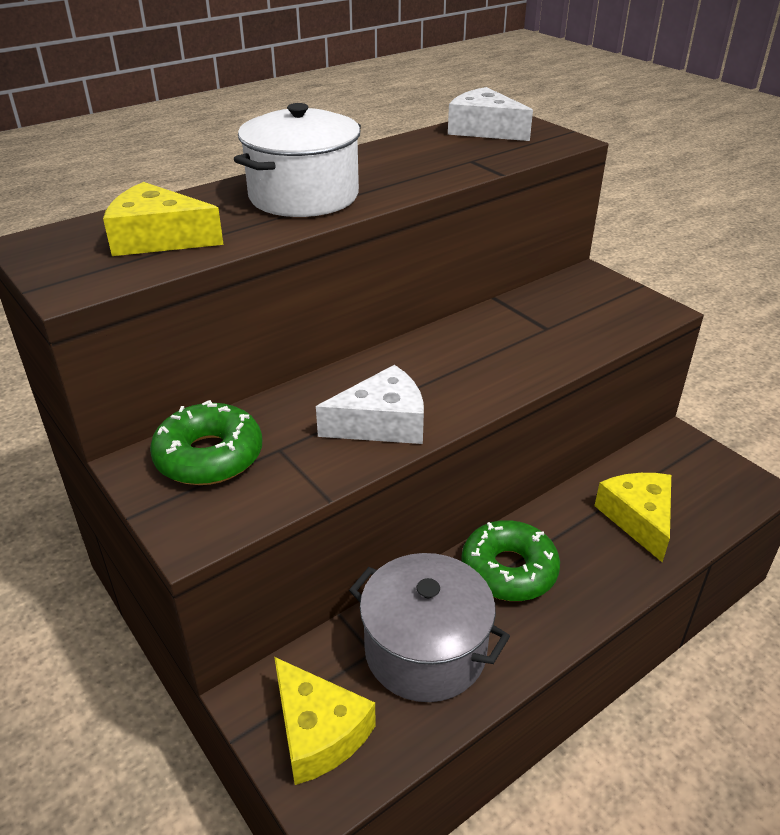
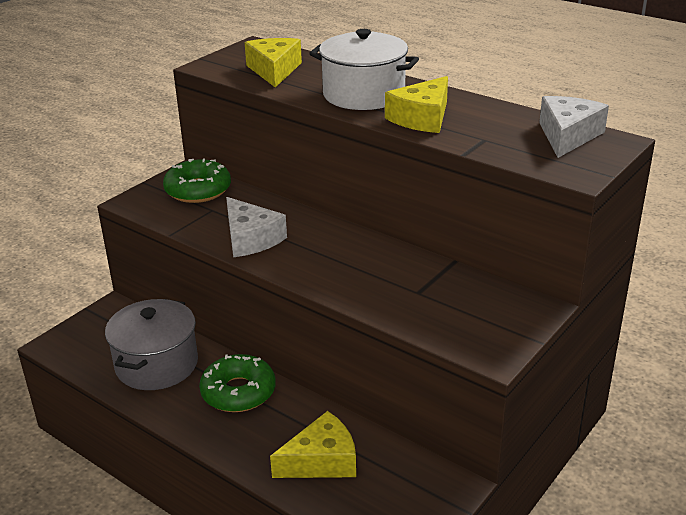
camera: 75 degrees right, 5 degrees down
(318, 732) = (92, 335): yellow cheese -> yellow cheese (422, 118)

